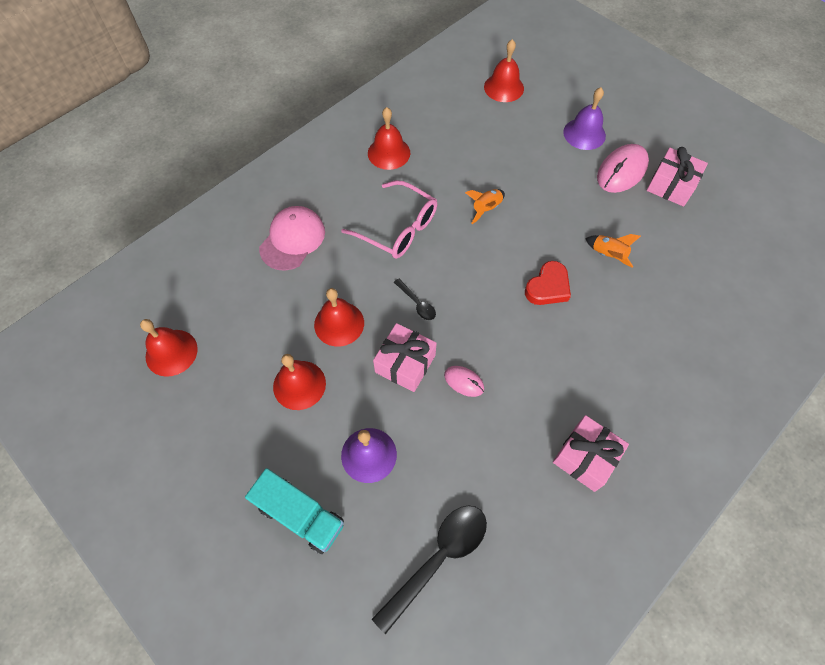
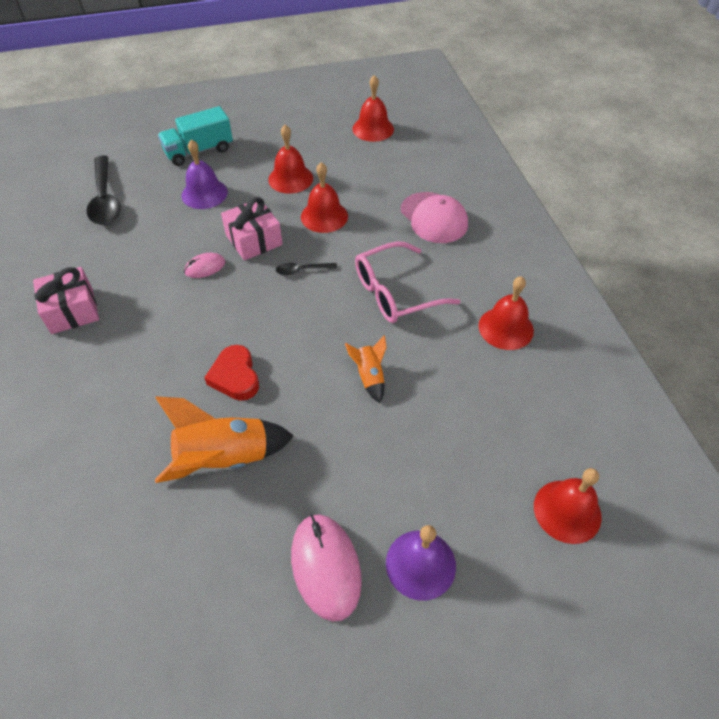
camera: 120 degrees right, 10 degrees down
(608, 255) = (224, 458): orange rocket -> orange rocket, size x1.91
(671, 185) = (258, 619): pink gift -> none

